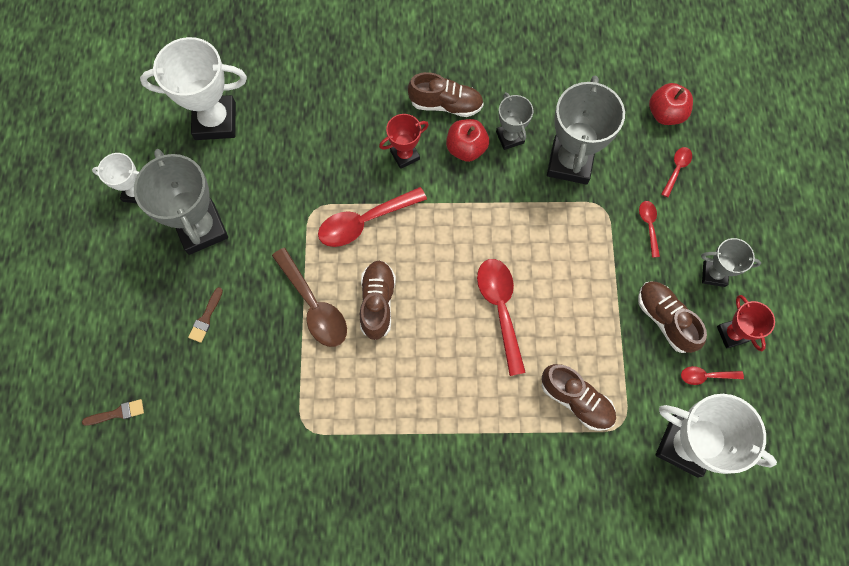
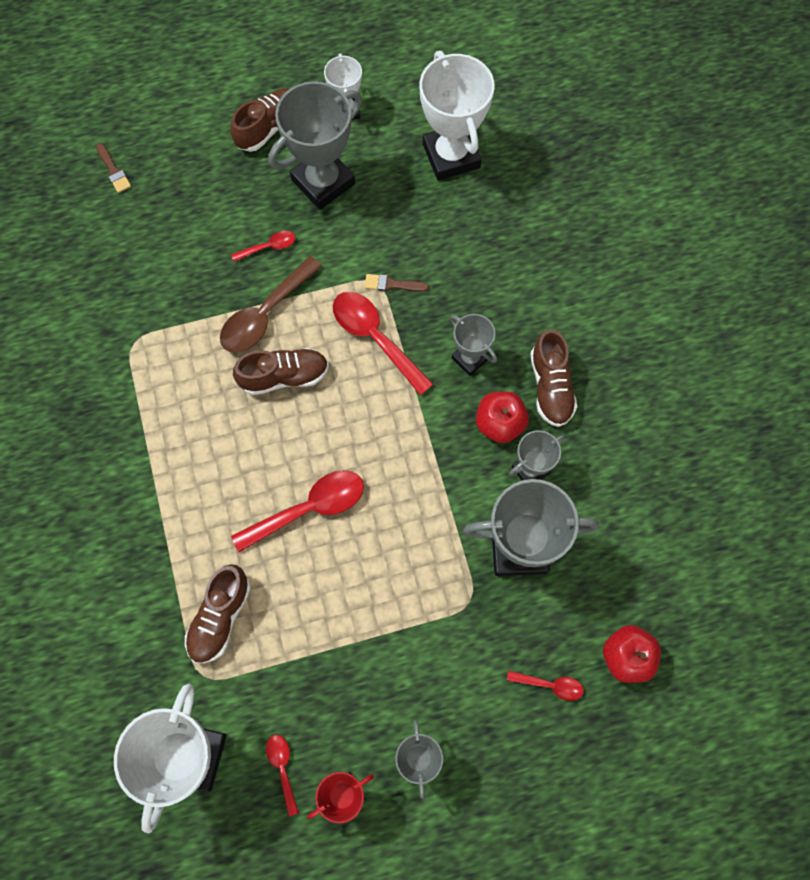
camera: 75 degrees right, 0 degrees up
(206, 318) = (227, 216): brown brush -> brown brush (392, 284)
(405, 155) = (470, 358): red trophy -> grey trophy
(648, 225) = (461, 663): red spoon -> red spoon (269, 247)
(665, 319) = (342, 705): brown shoe -> brown shoe (269, 127)

